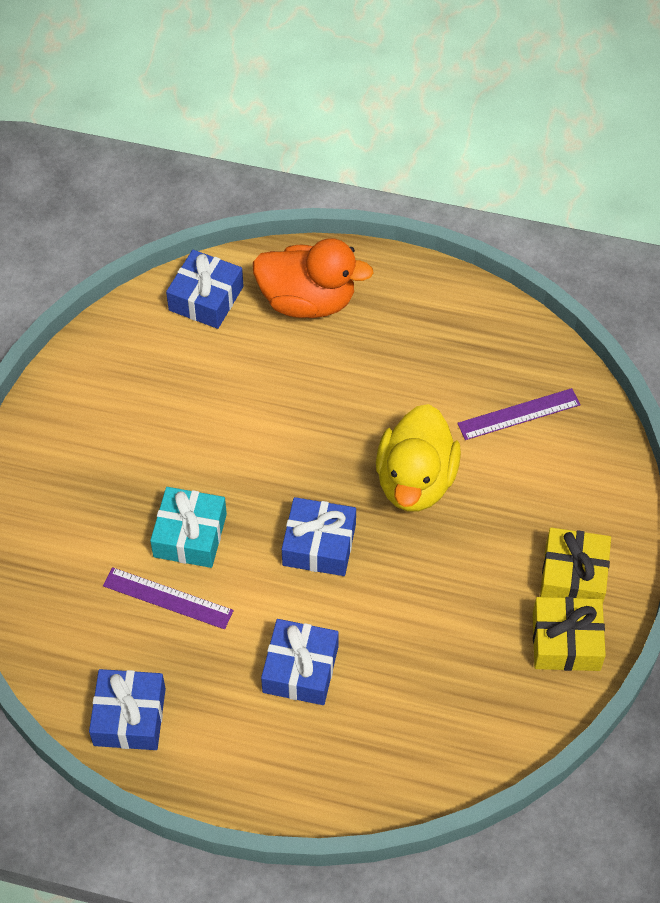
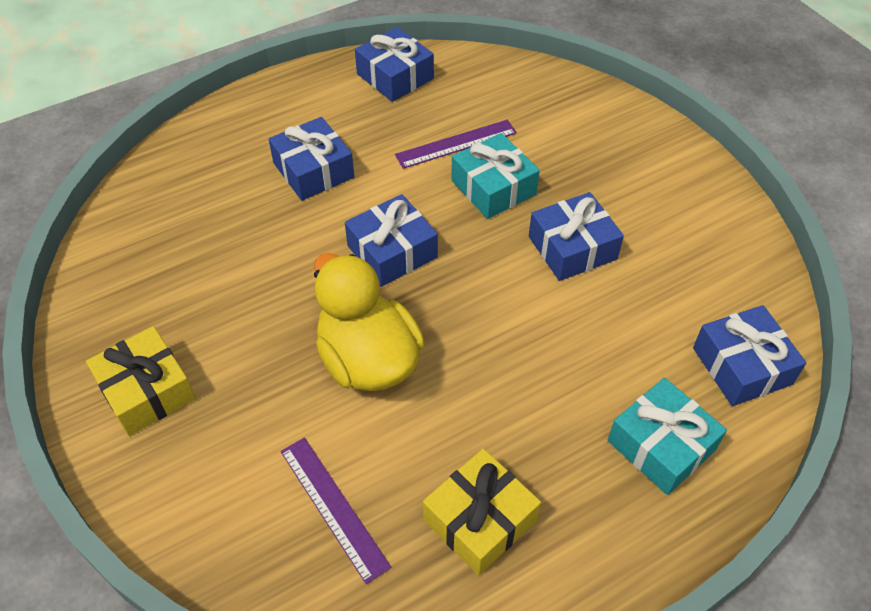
camera: 135 degrees right, 5 degrees down
(199, 445) = (572, 248): none -> blue gift
(307, 301) = (661, 445): orange duck -> turquoise gift
(519, 414) = (334, 507): purple ruler -> purple ruler turned 60 degrees counterclockwise
(566, 641) = (112, 333): yellow gift -> yellow gift (480, 520)

